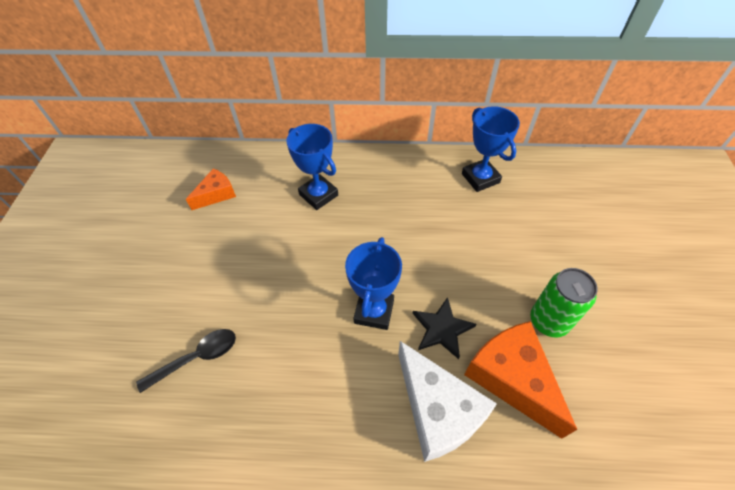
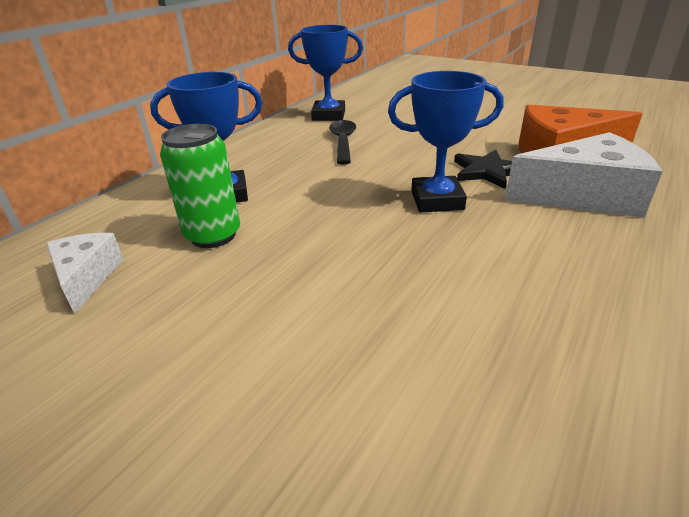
camera: 60 degrees left, 20 degrees down
(196, 358) = (401, 377): black spoon -> black spoon (343, 142)
(216, 194) = (87, 277): orange cheese -> white cheese
(374, 311) = (437, 200): blue trophy -> blue trophy turned 45 degrees counterclockwise
(548, 321) = (510, 129): green can -> green can (213, 235)

